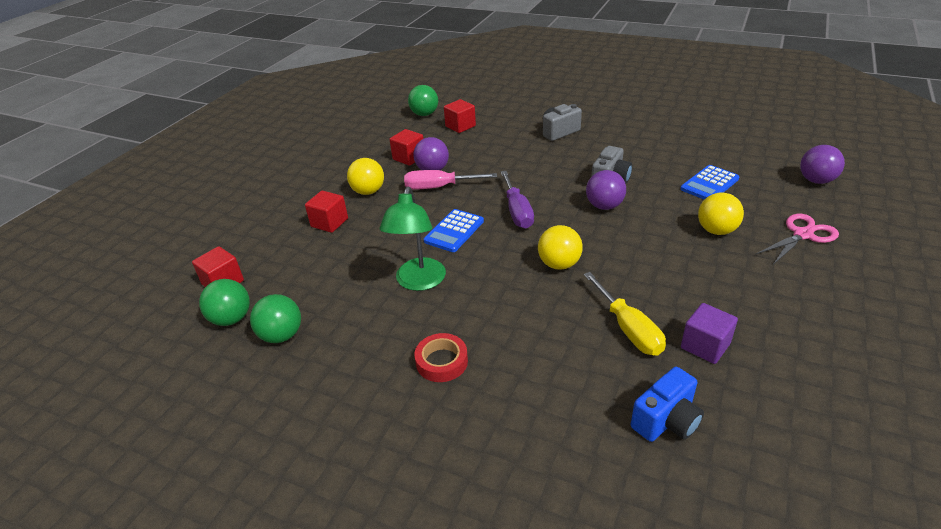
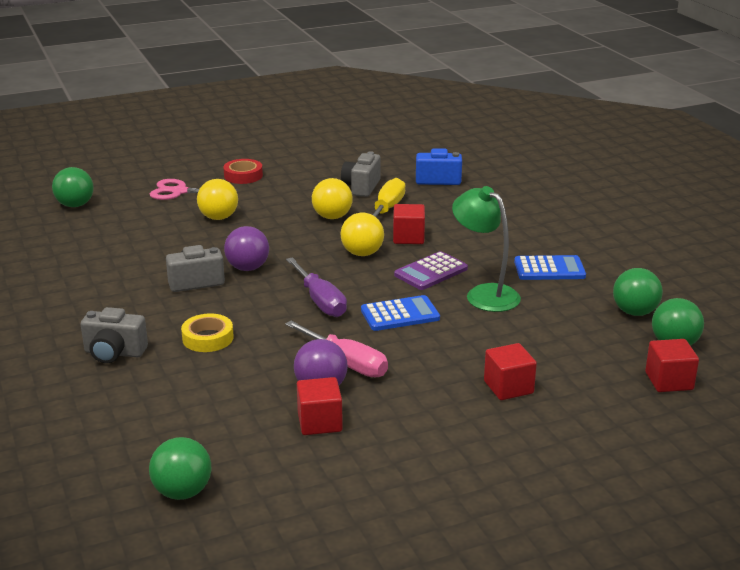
camera: 140 degrees left, 10 degrees down
(368, 191) = (426, 402): yellow ball -> yellow ball (332, 217)
(418, 282) = (484, 294): green lamp -> green lamp turned 90 degrees counterclockwise
(442, 361) = (527, 247): red tape -> red tape (243, 176)
(460, 126) = (184, 434): red cube -> red cube (408, 237)
(484, 278) = (431, 272): none -> purple calculator
(517, 211) = (320, 301): purple screwdriver -> purple screwdriver turned 120 degrees clockwise
(533, 160) = (208, 338): none -> yellow tape
(705, 346) = (361, 187): purple cube -> grey camera
(709, 184) = (140, 240): blue calculator -> blue calculator (549, 269)
(816, 180) = (75, 205): purple ball -> green ball

